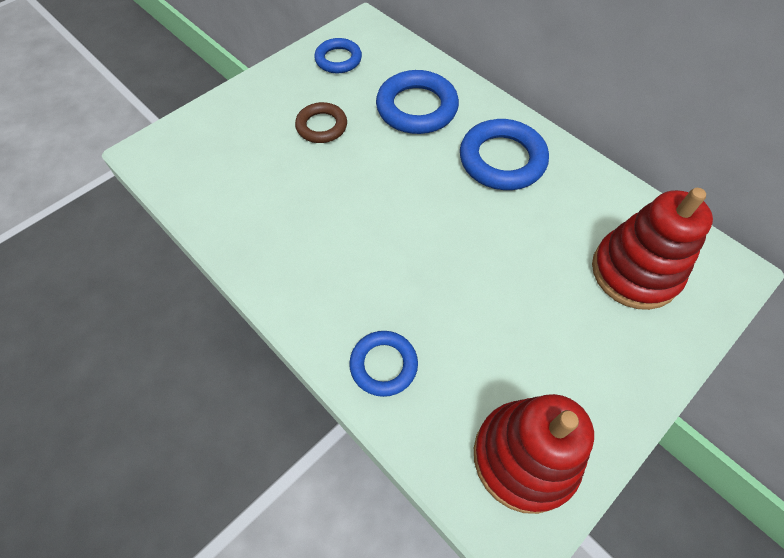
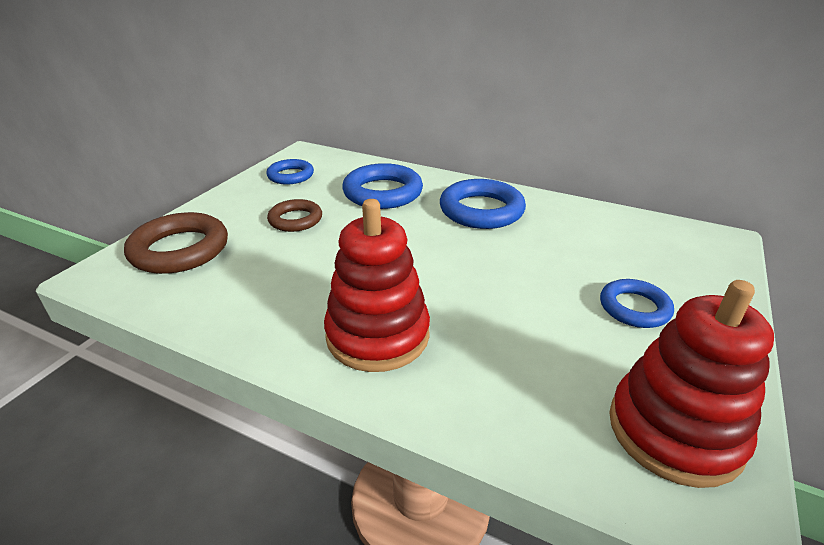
camera: 20 degrees left, 25 degrees down
(214, 140) = (180, 249): none -> brown ring
(383, 365) = (467, 391): blue ring -> blue ring (634, 308)
(634, 272) = (649, 257): red stacking toy -> red stacking toy (378, 335)

